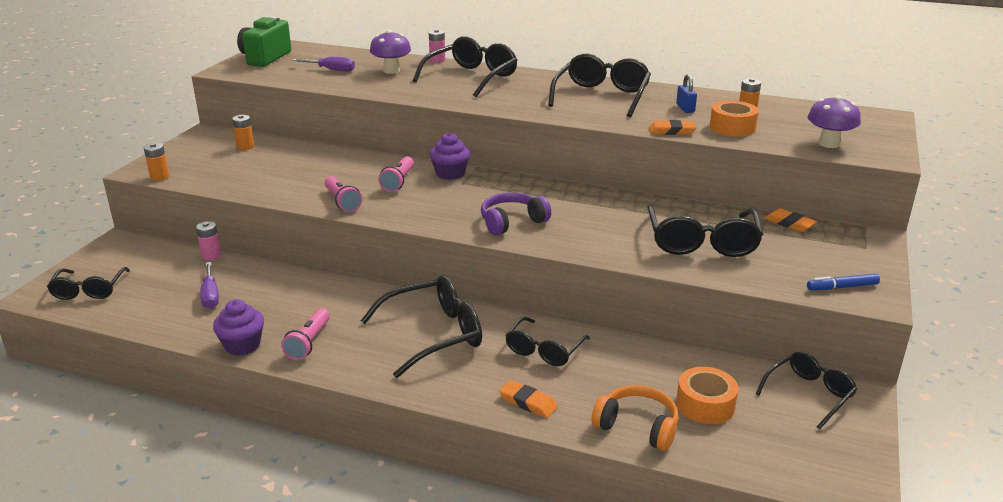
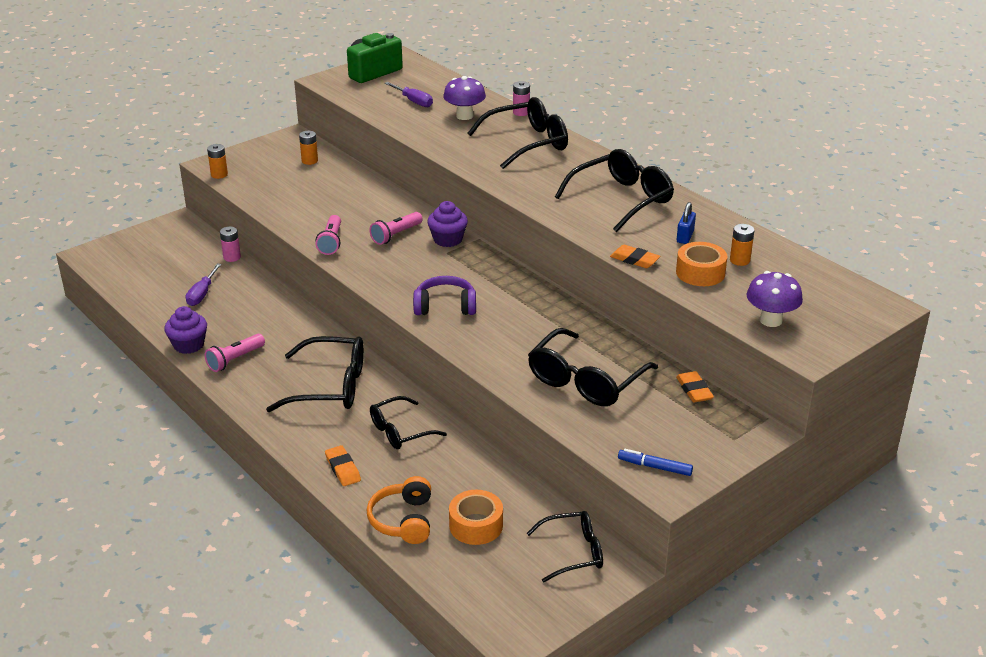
camera: 30 degrees right, 5 degrees up
(89, 290) = (125, 261): black glasses -> none
(637, 426) = (403, 520): orange headphones -> orange headphones turned 150 degrees counterclockwise

